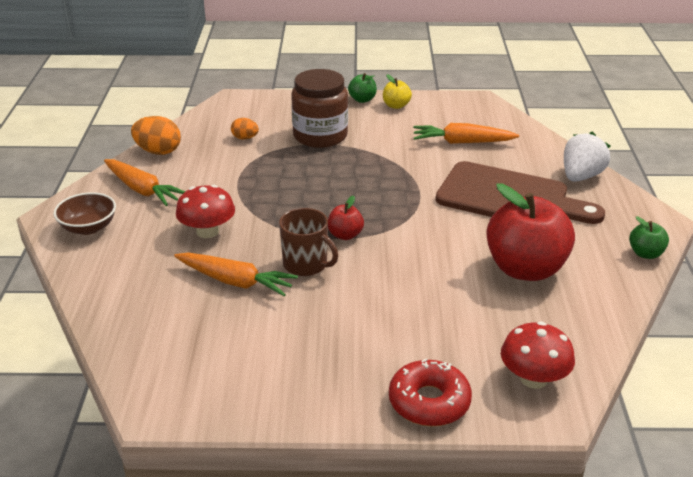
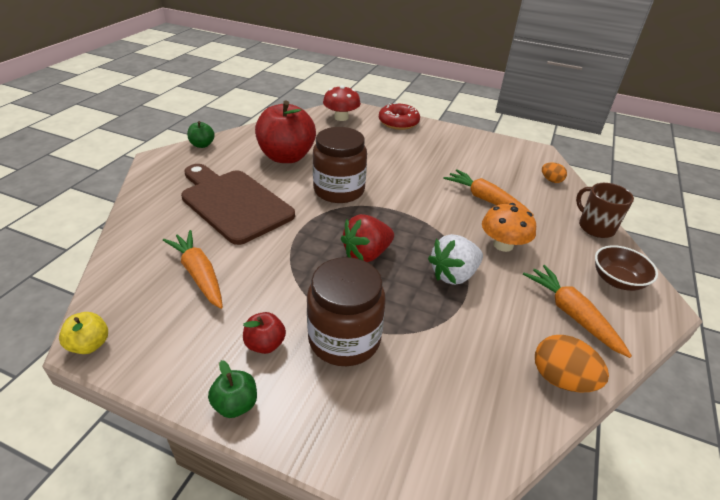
camera: 160 degrees left, 5 degrees up
(207, 231) = (503, 245): red mushroom -> orange mushroom
(245, 138) = (441, 368): orange egg -> orange egg (551, 180)
(306, 264) = (430, 197): brown mug -> brown mug (595, 227)
(340, 188) = (366, 254): none -> red strawberry
(345, 235) = (389, 210): red apple -> red apple (265, 344)
(396, 105) = (203, 370): yellow apple -> yellow apple (89, 345)
(418, 242) = (339, 190): none -> brown jar
(462, 142) = (199, 274): orange carrot -> orange carrot turned 150 degrees counterclockwise
(581, 176) = (151, 203): white strawberry -> white strawberry (453, 275)

